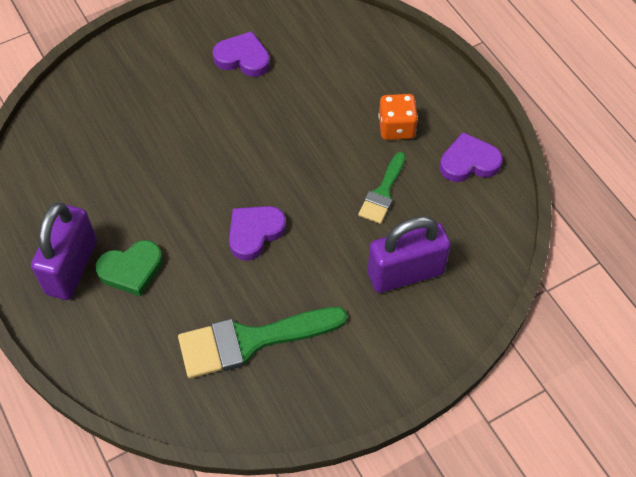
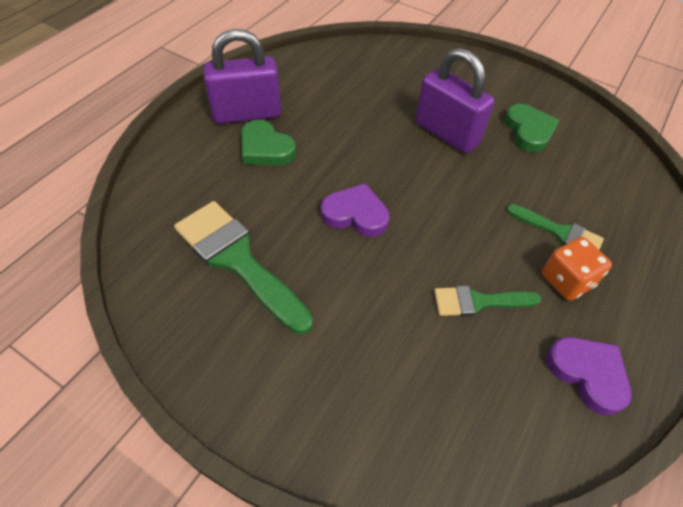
camera: 60 degrees right, 5 degrees down
(243, 58) = (529, 131): purple heart -> green heart
(354, 104) = (559, 232): none -> green brush
(405, 273) = (395, 368): purple padlock -> purple padlock (446, 134)

